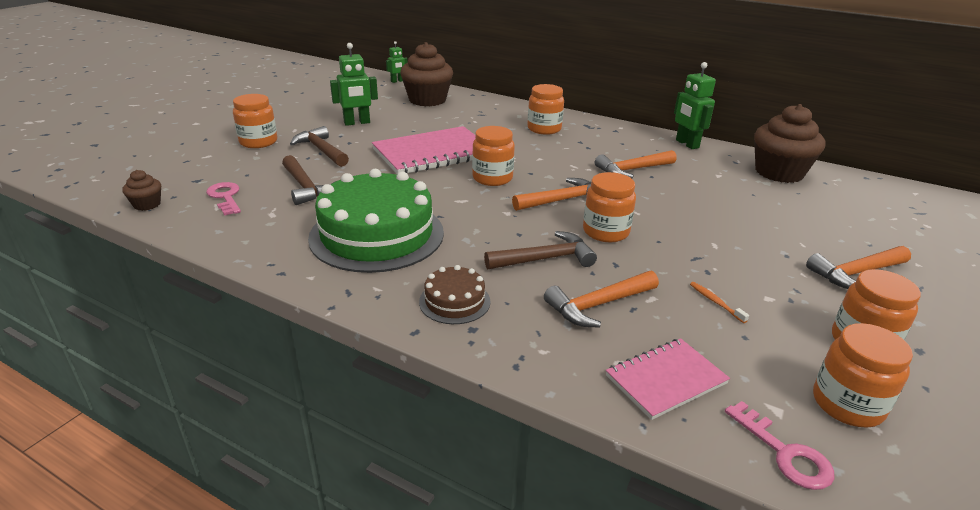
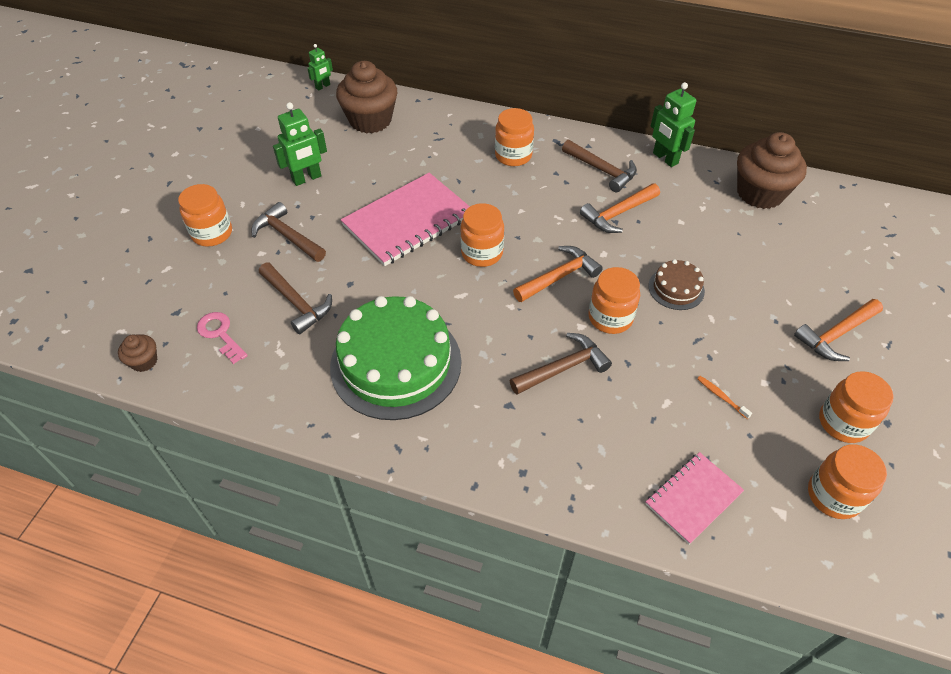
camera: 10 degrees left, 20 degrees up
(454, 301) = (497, 441): brown cake -> brown cake (676, 288)
(598, 305) = (623, 420): orange hammer -> none
(624, 144) = (602, 170): none -> brown hammer
(784, 453) = (790, 555): pink key -> none

